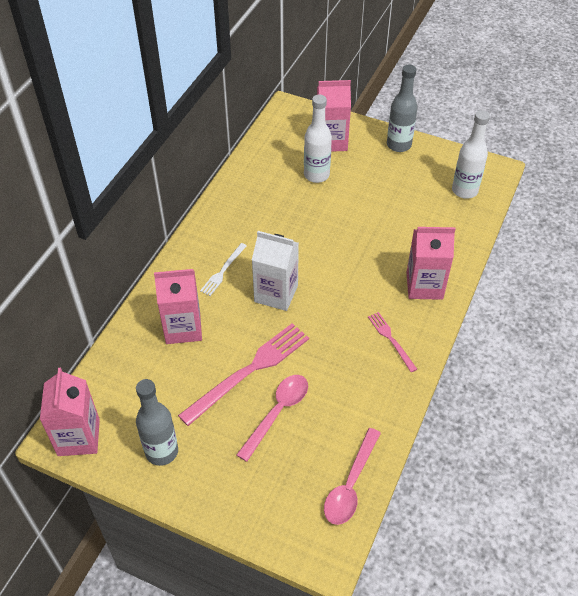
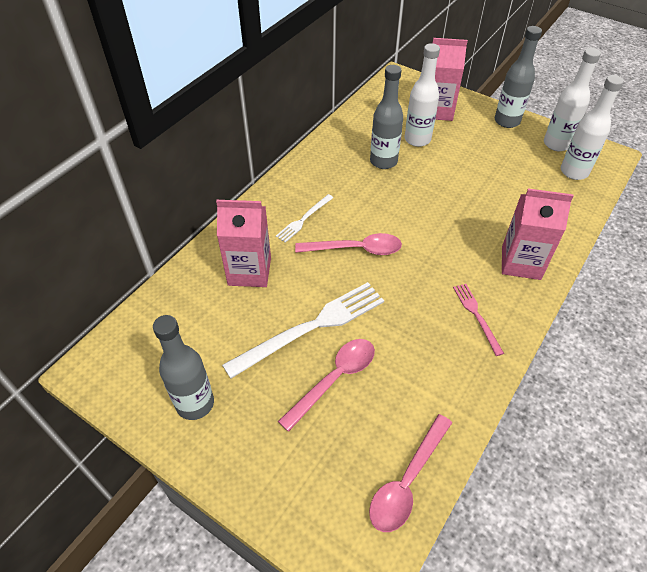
camera: 10 degrees right, 0 degrees up
(78, 437) = (109, 372): pink carton -> none
(249, 371) = (311, 327): pink fork -> white fork
(276, 293) = (355, 249): white carton -> pink spoon
(287, 202) = (383, 161): none -> grey bottle
(446, 164) = (556, 144): none -> white bottle

